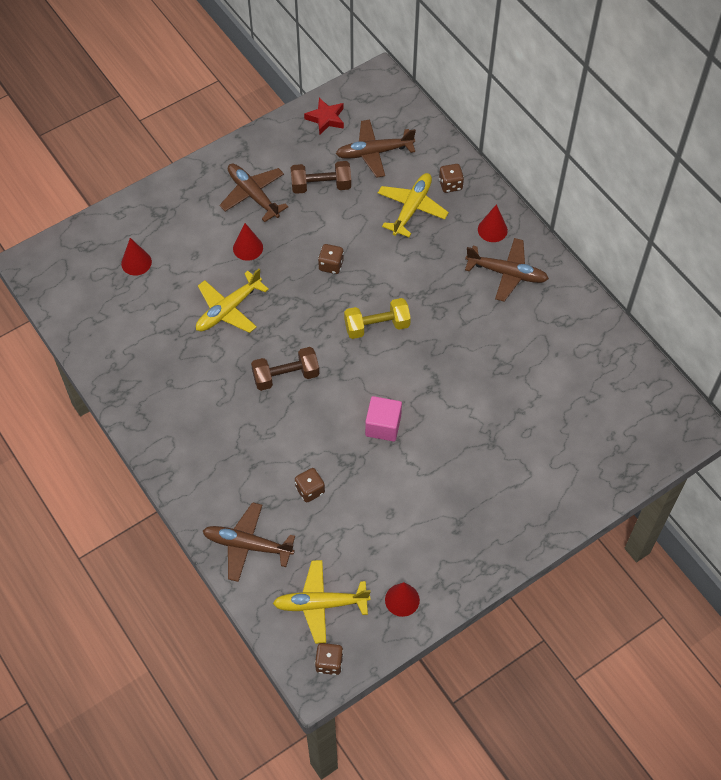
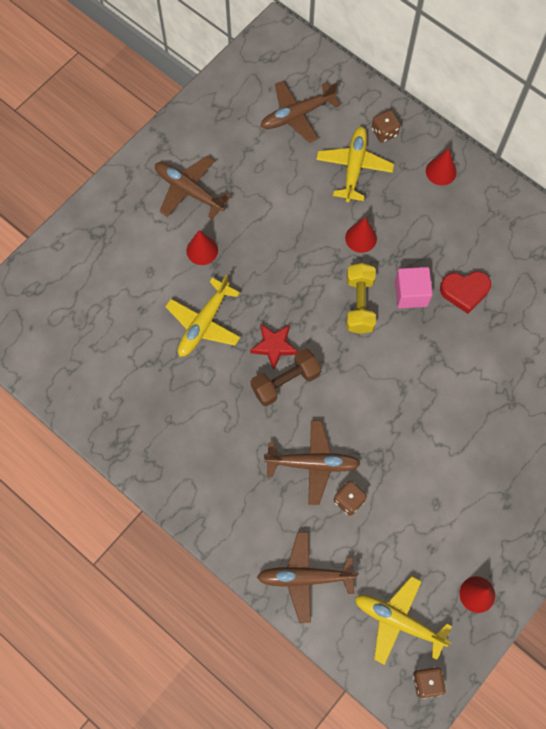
camera: 15 degrees left, 10 degrees up
(136, 262) = (92, 295): red cone -> red cone (361, 238)
(321, 186) = (255, 164): brown dumbbell -> none
(321, 604) = (399, 621): yellow plane -> yellow plane turned 45 degrees clockwise
(326, 118) = (236, 89): red star -> red star (274, 346)
(331, 265) = (292, 249): brown dice -> none
(377, 326) = (359, 304): yellow dumbbell -> yellow dumbbell turned 60 degrees counterclockwise
(383, 426) = (399, 411): pink cube -> pink cube (411, 294)
(479, 338) = (464, 292): none -> red heart
(506, 273) = (469, 215): brown plane -> brown plane (312, 463)

